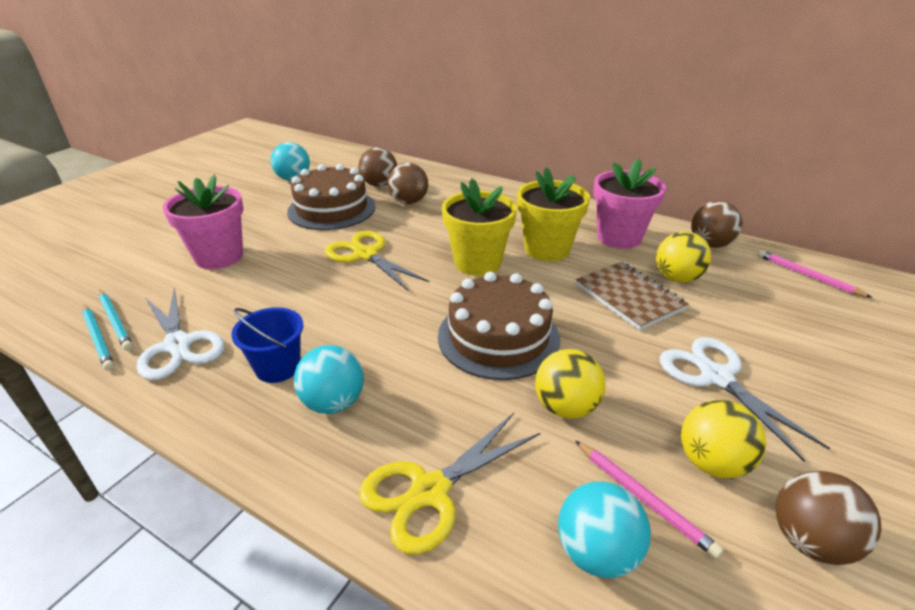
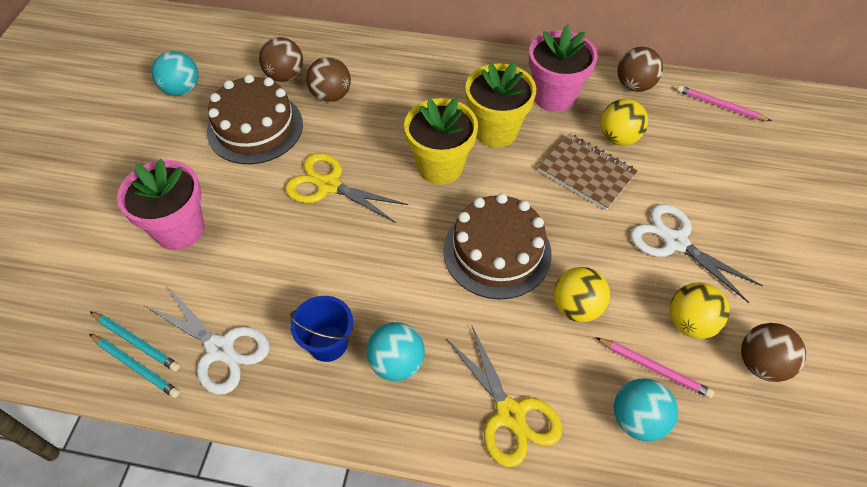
camera: 20 degrees left, 20 degrees up
(430, 491) = (510, 414): yellow scissors -> yellow scissors turned 60 degrees counterclockwise

